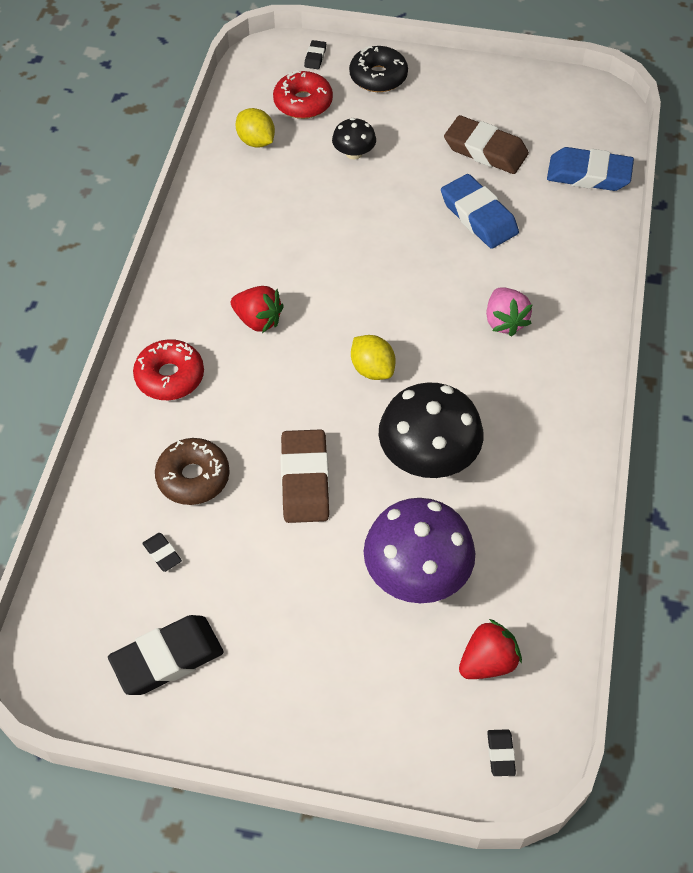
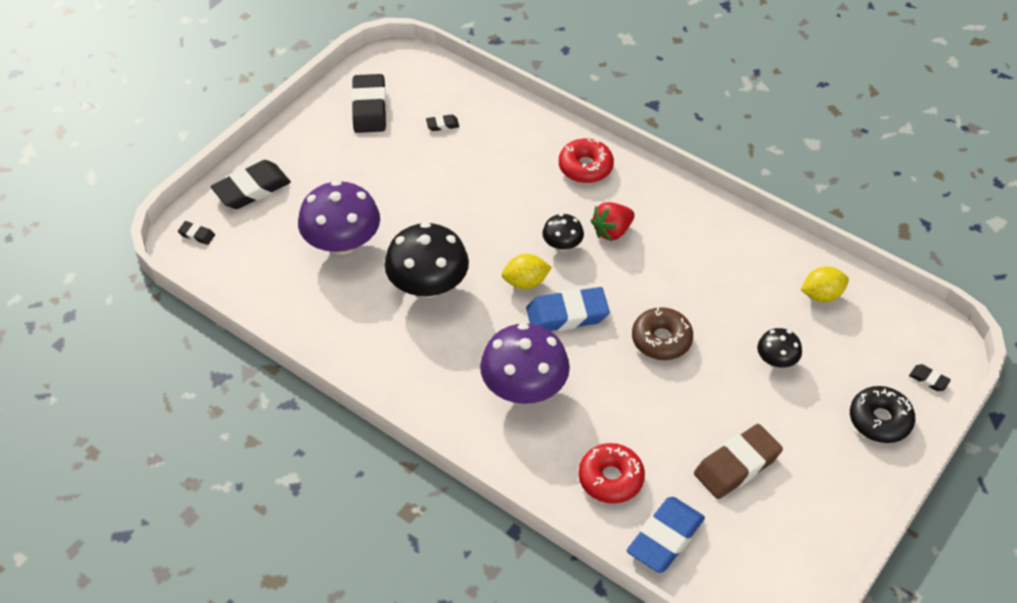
camera: 115 degrees right, 5 degrees down
(193, 477) = (491, 155): brown donut -> brown donut (661, 340)
(301, 356) = (562, 244): none -> black mushroom
(303, 103) = (862, 346): red donut -> red donut (610, 478)
(305, 480) = (452, 210): brown eraser -> none
(388, 730) = (252, 189): none -> black eraser
(478, 216) = (652, 421): blue eraser -> blue eraser (567, 314)
(487, 662) = (256, 253): red strawberry -> none
(504, 321) = (524, 387): pink strawberry -> purple mushroom

